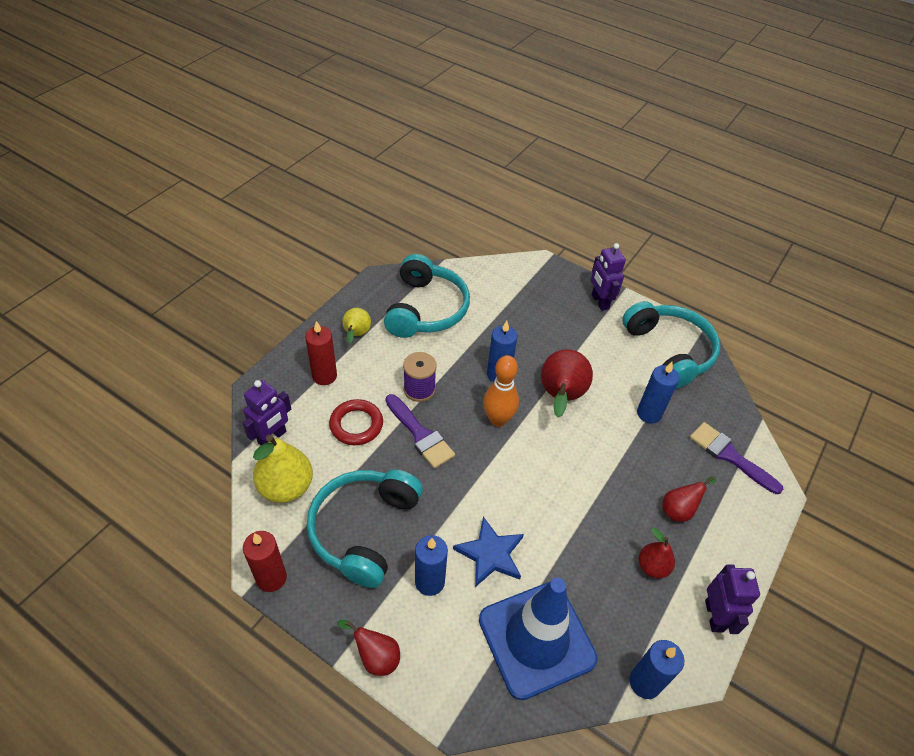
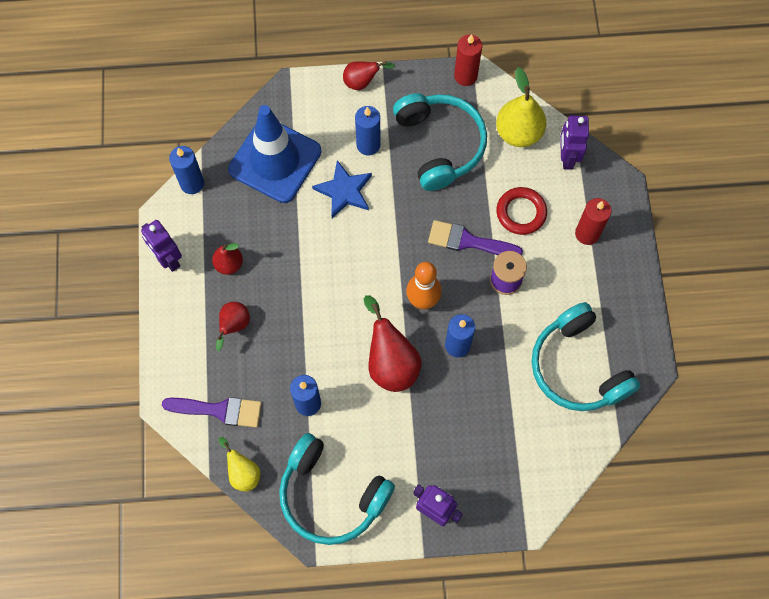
camera: 145 degrees right, 20 degrees up
(356, 335) = (605, 291): yellow pear -> yellow pear (243, 472)

